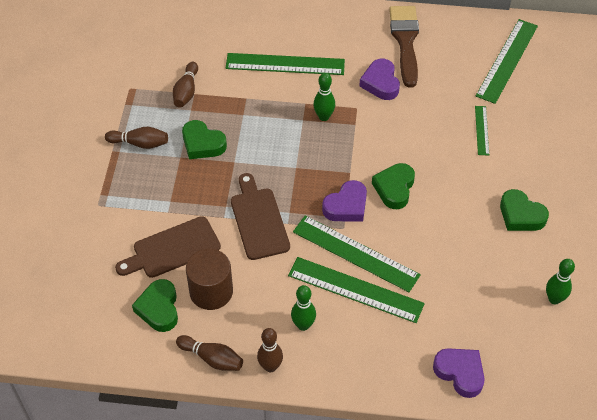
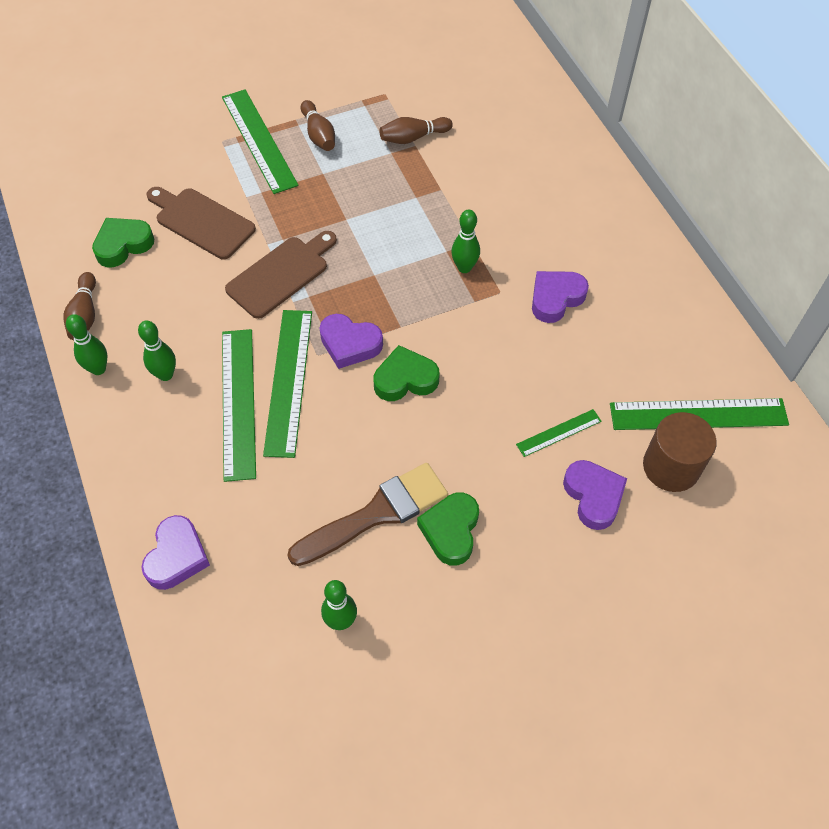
camera: 60 degrees right, 5 degrees up
(202, 144) = (352, 182): green heart -> none
(211, 291) = (166, 276): brown cylinder -> brown cylinder (671, 466)
(270, 366) = (98, 369): brown bowling pin -> green bowling pin
(285, 64) = (515, 200): green ruler -> green ruler (259, 140)
(405, 42) = (641, 295): brown brush -> brown brush (375, 514)
(535, 135) = (593, 496): none -> purple heart

